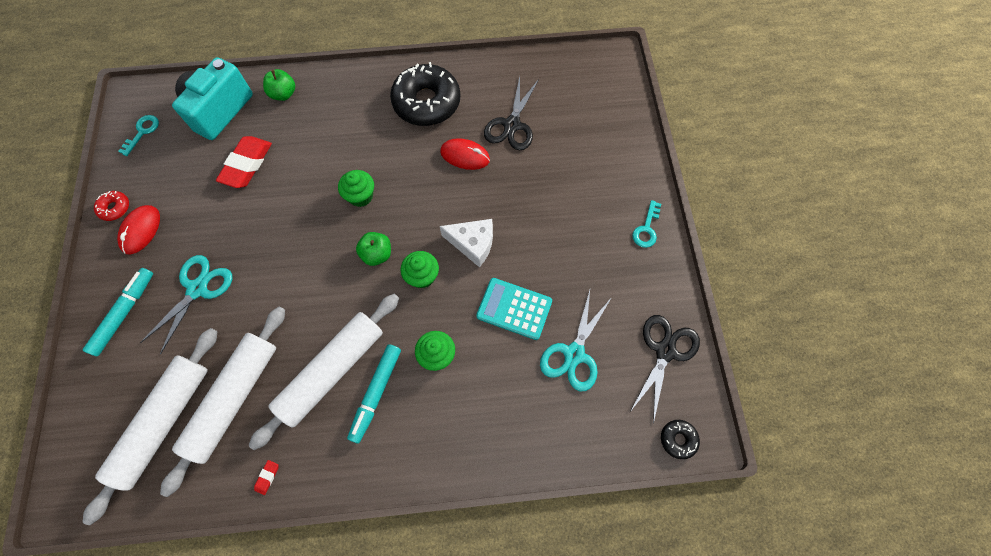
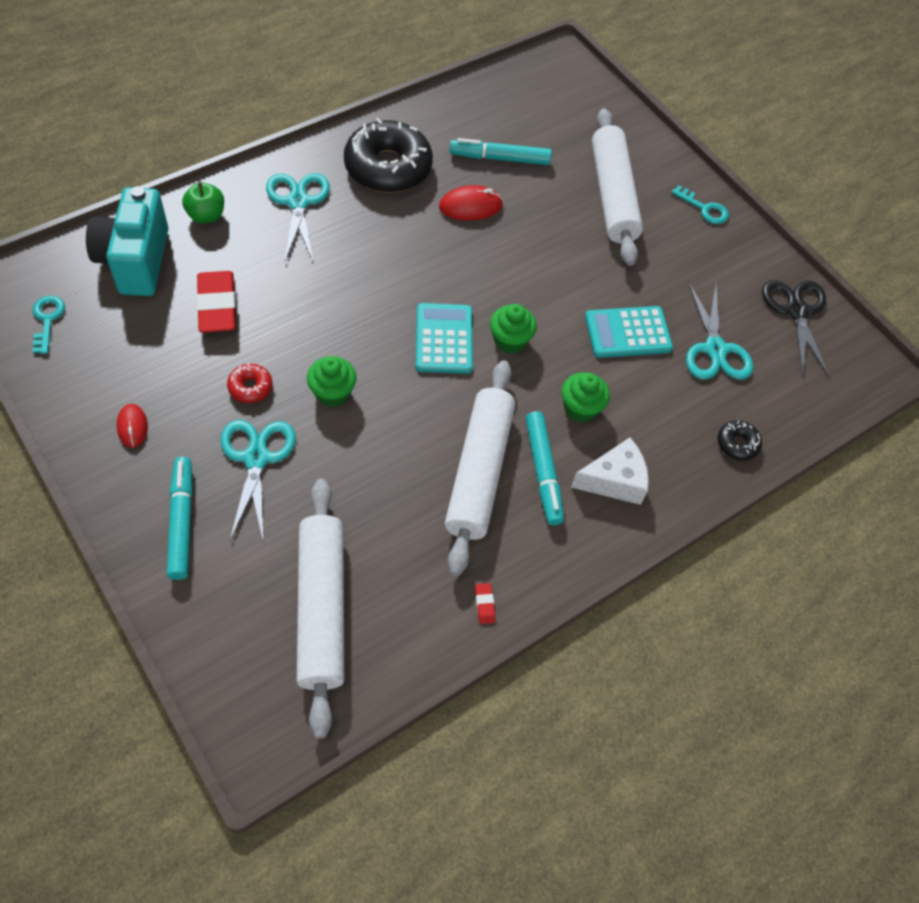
camera: 35 degrees left, 10 degrees down
(115, 208) = (77, 416): red donut -> red donut (250, 387)
(141, 230) = (132, 427): red mouse -> red mouse, size x0.66
(234, 398) = (387, 547): white rolling pin -> white rolling pin (612, 195)
(348, 106) = (298, 202): none -> turquoise scissors
(361, 196) = (382, 288): green cupcake -> green cupcake (332, 393)
(377, 254) = (444, 339): green apple -> turquoise calculator
(473, 244) = (541, 288): white cheese -> white cheese (614, 480)
(512, 125) = (499, 158): black scissors -> turquoise marker
(646, 229) = (704, 209): turquoise key -> turquoise key turned 45 degrees counterclockwise
(678, 439) = (860, 382): black donut -> black donut (737, 444)

